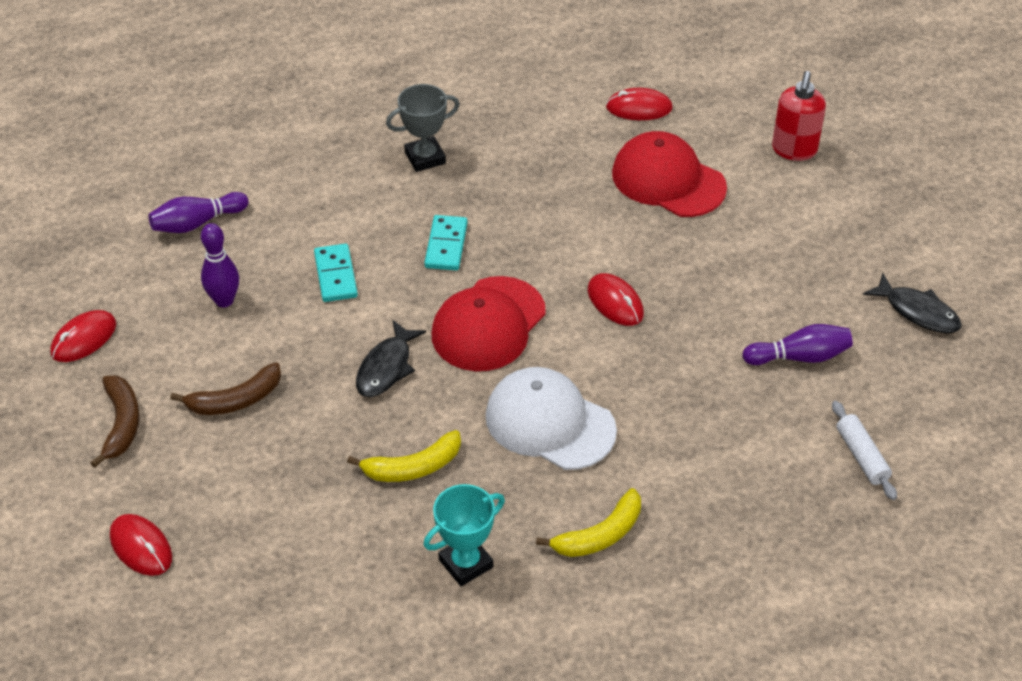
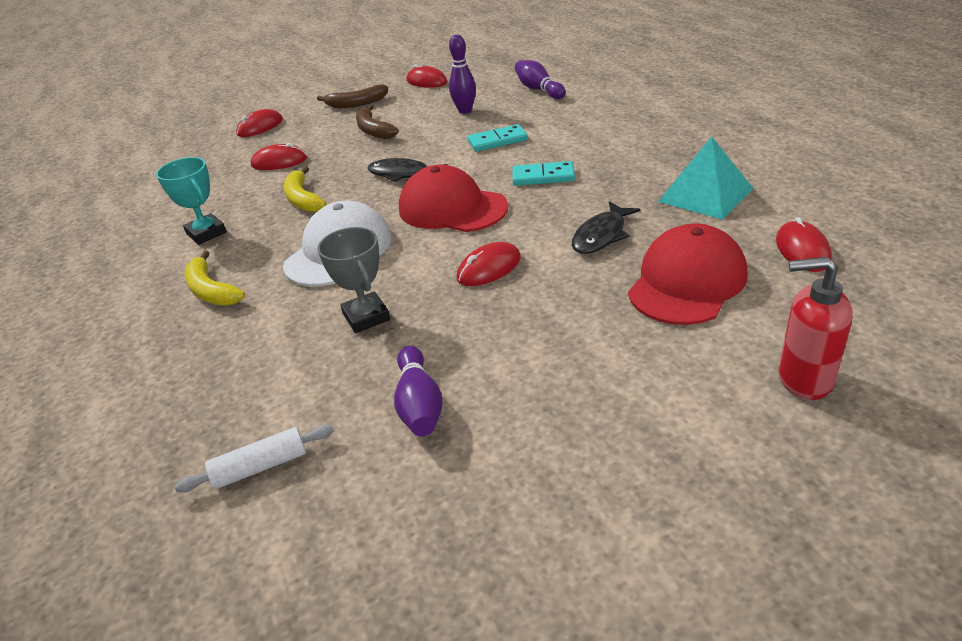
camera: 90 degrees right, 10 degrees down
(287, 506) = (279, 162): none -> red mouse
(425, 158) = (650, 151): grey trophy -> grey trophy (366, 317)
(530, 140) = (705, 195): none -> turquoise pyramid
(917, 311) = (511, 525): black fish -> black fish (601, 235)

